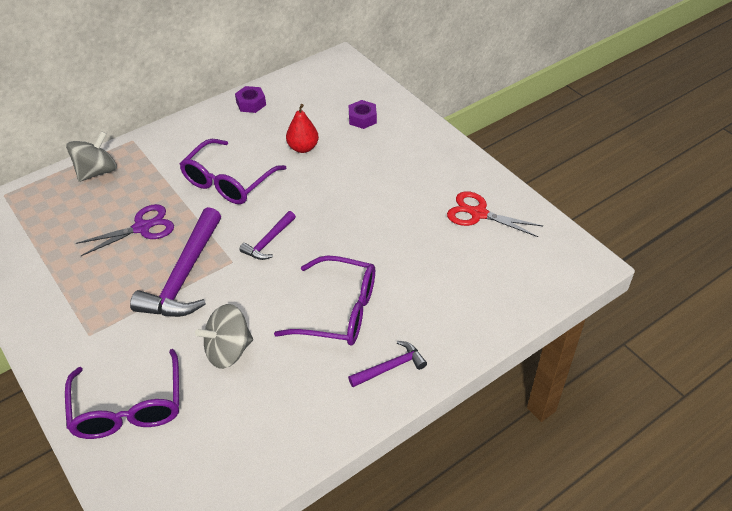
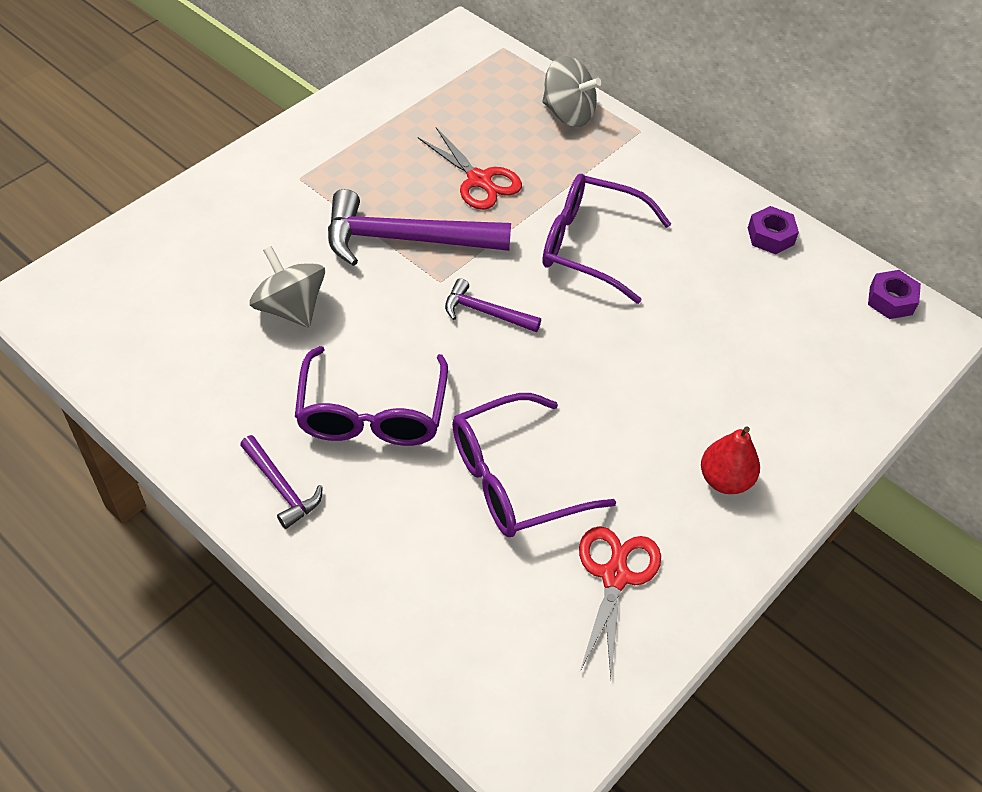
camera: 75 degrees right, 5 degrees up
(128, 408) = (200, 237): purple glasses -> purple glasses (514, 479)
(142, 228) = (479, 180): purple scissors -> red scissors
(303, 148) = (693, 316): red pear -> red pear (725, 480)
(362, 118) = (794, 382): purple nut -> purple nut (891, 300)

